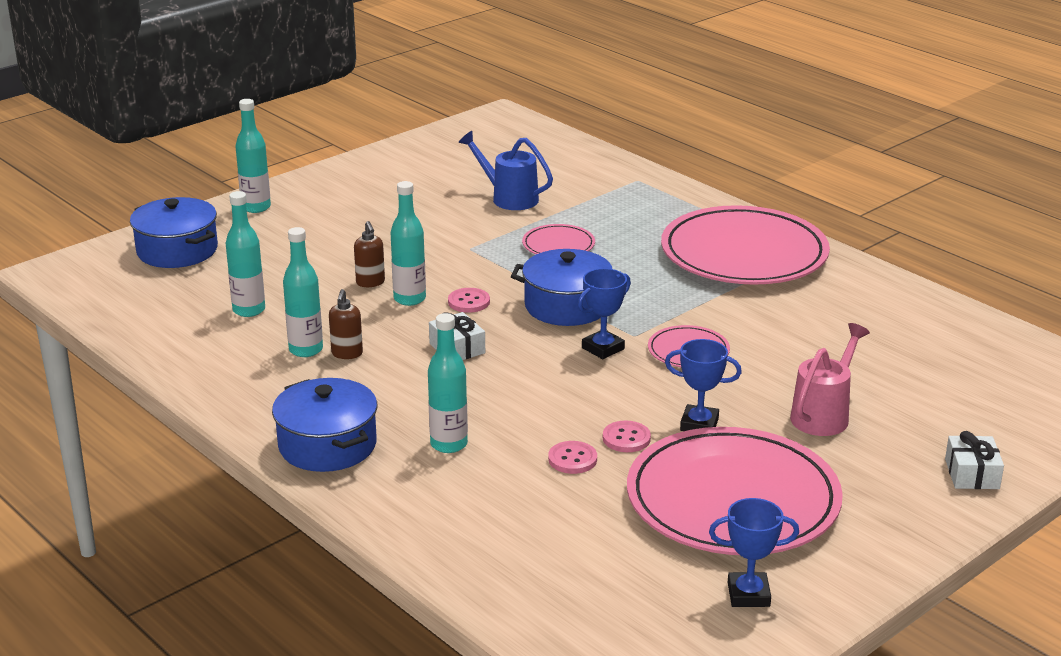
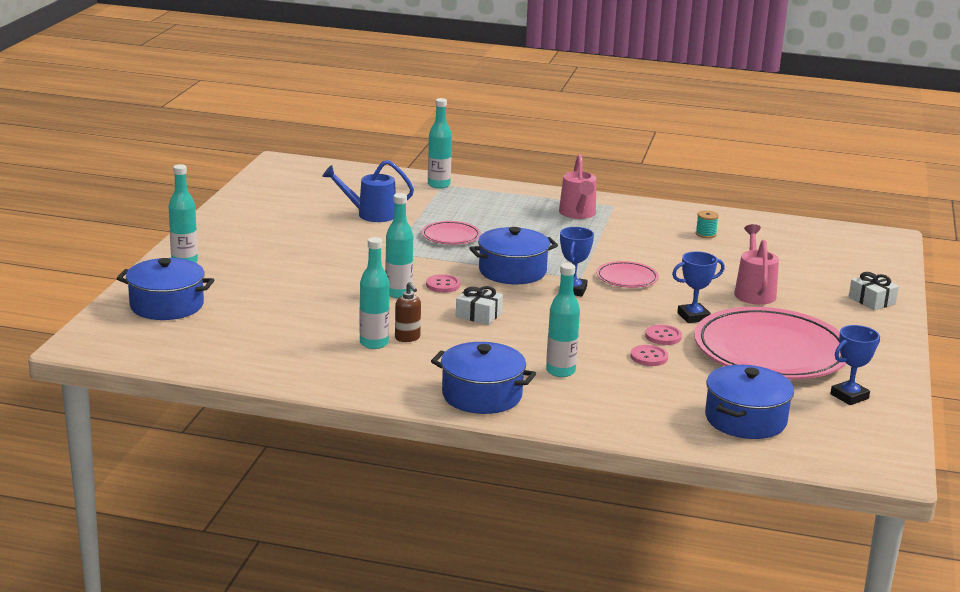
camera: 35 degrees left, 5 degrees down
(249, 310) = (290, 330): turquoise bottle -> turquoise bottle (439, 185)
(370, 282) = (354, 290): brown soap dispenser -> none
(573, 578) = (745, 419): none -> blue pot
(744, 254) = (578, 214): pink plate -> pink watering can
(870, 320) = (705, 234): none -> turquoise spool

